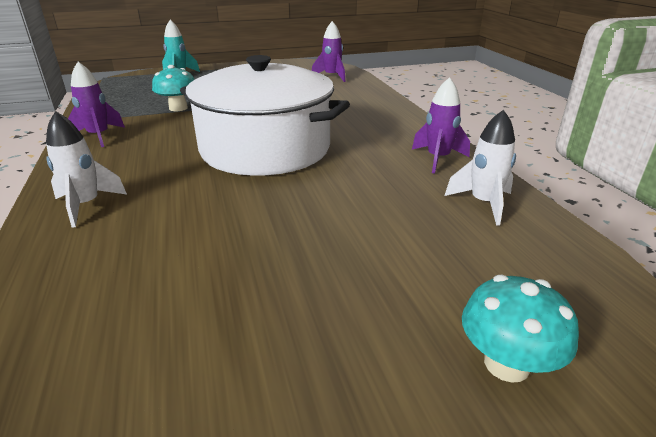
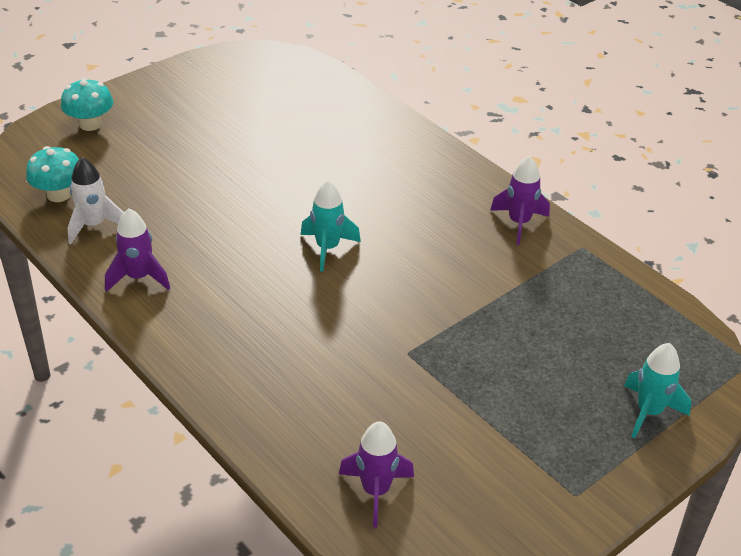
camera: 155 degrees right, 10 degrees up
(86, 205) = (405, 150): white rocket -> none
(178, 108) = (510, 301): turquoise mushroom -> turquoise mushroom (59, 195)
(265, 149) = (327, 248): white pot -> turquoise rocket

